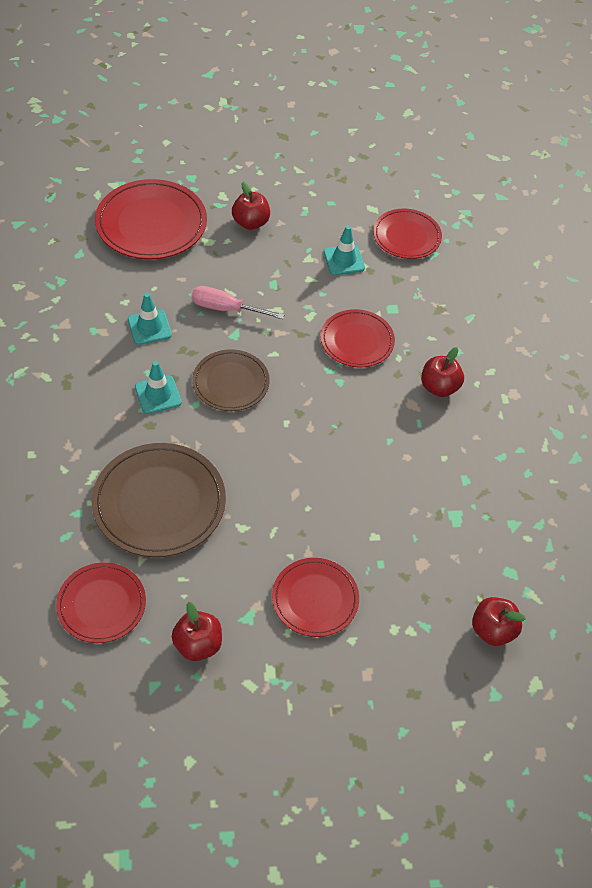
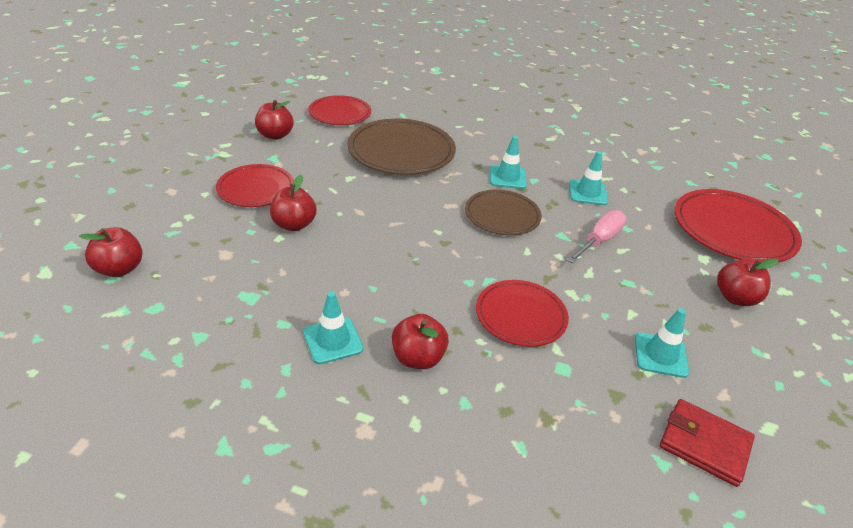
camera: 115 degrees right, 15 degrees down
(349, 534) = (294, 225): none -> red apple
(406, 236) = (704, 444): red plate -> red wallet
(459, 441) = (333, 340): none -> turquoise traffic cone

